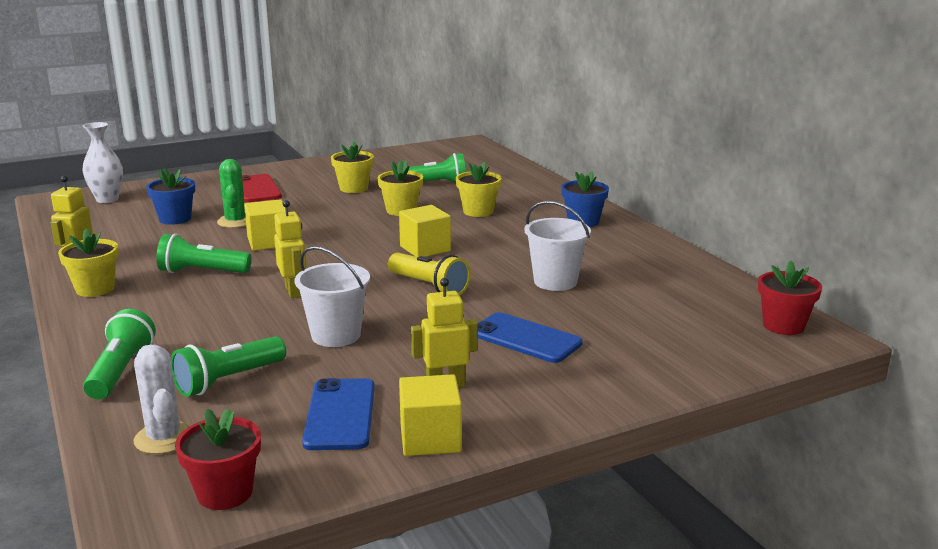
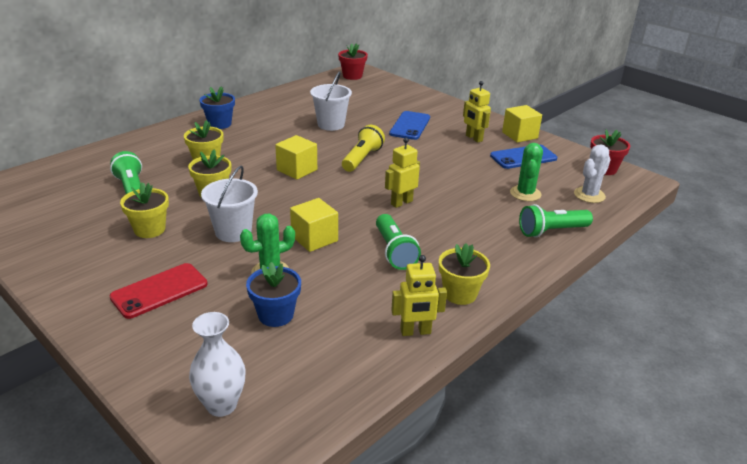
camera: 110 degrees left, 10 degrees up
(228, 380) = (525, 193): green flashlight -> green cactus
(336, 335) = (449, 175): white bucket -> white bucket (233, 232)

